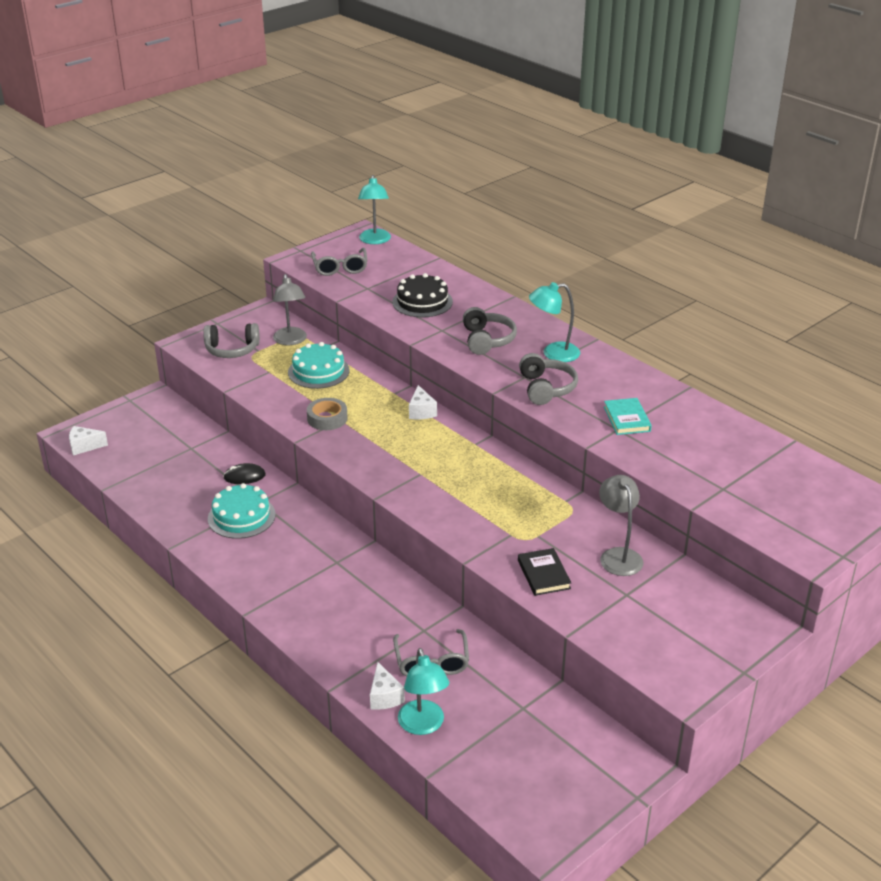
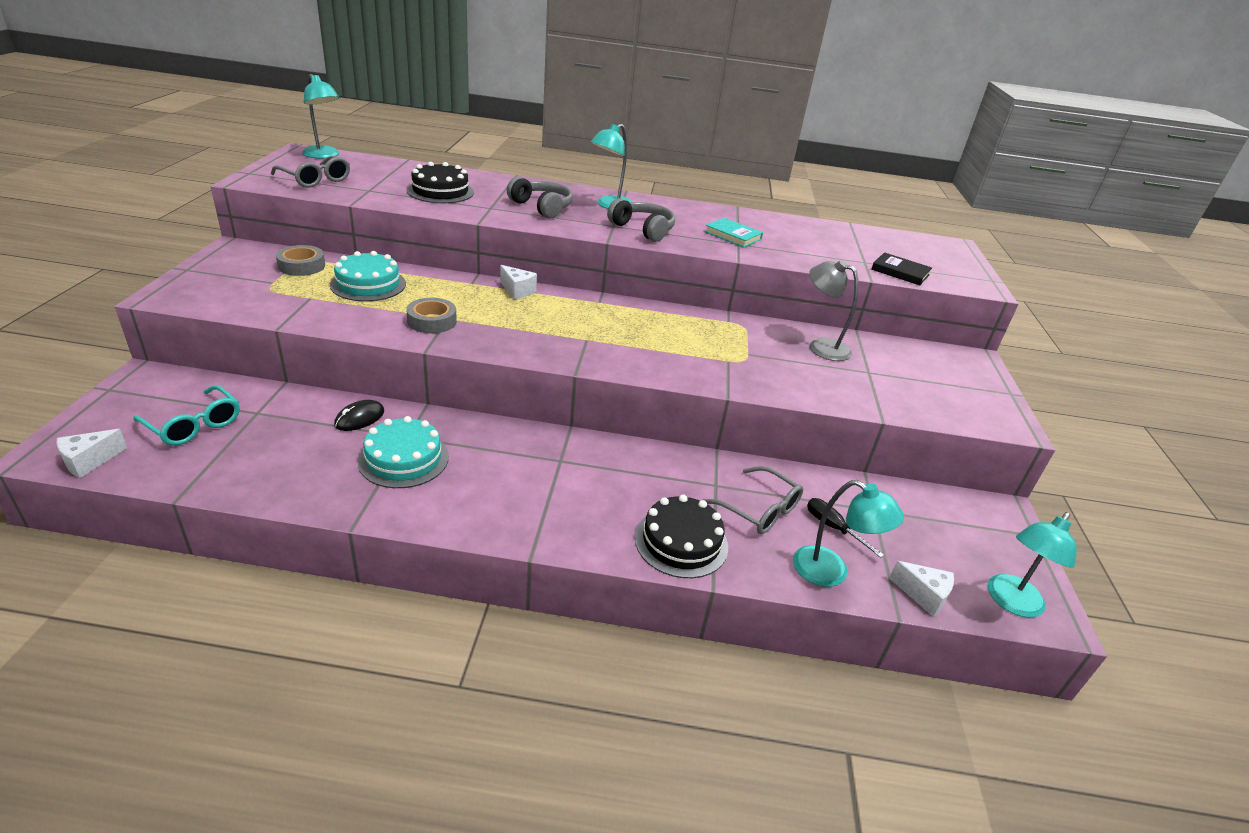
camera: 45 degrees left, 0 degrees up
(151, 443) = (194, 425): none -> turquoise glasses
(232, 350) = (237, 289): grey headphones -> none
(291, 341) = (302, 266): grey lamp -> grey tape
(347, 653) = (681, 542): none -> black cake
(384, 696) = (766, 565): white cheese -> white cheese (923, 595)
(469, 701) = (833, 528): none -> black screwdriver
(530, 819) = (1011, 603): none -> turquoise lamp
(543, 574) = (797, 381): black book -> black book (900, 272)

